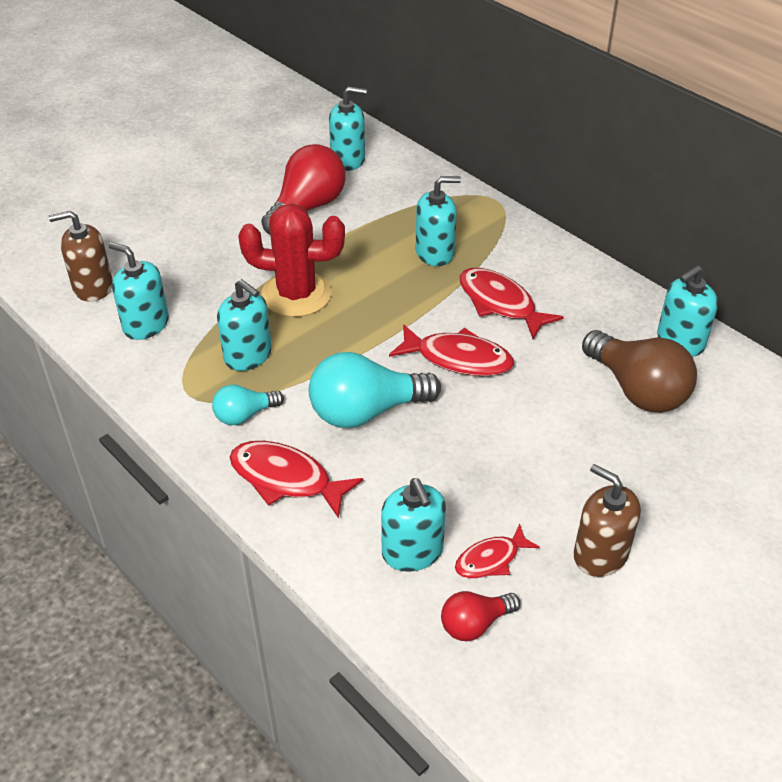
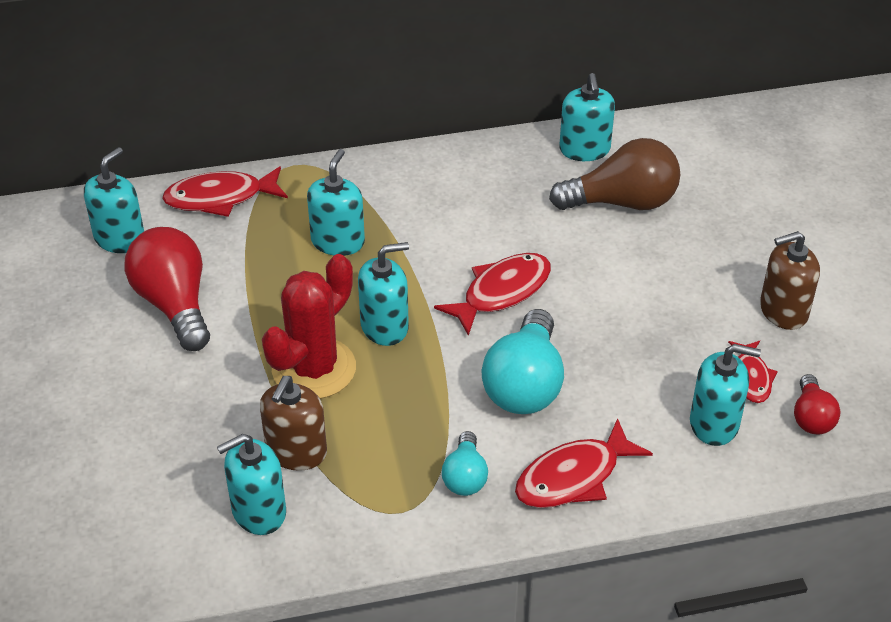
camera: 60 degrees left, 0 degrees up
(93, 287) = (148, 539): brown soap dispenser -> brown soap dispenser (296, 452)
(248, 355) = (378, 442): turquoise soap dispenser -> turquoise soap dispenser (384, 326)
(500, 303) = (449, 232): red fish -> red fish (220, 198)

